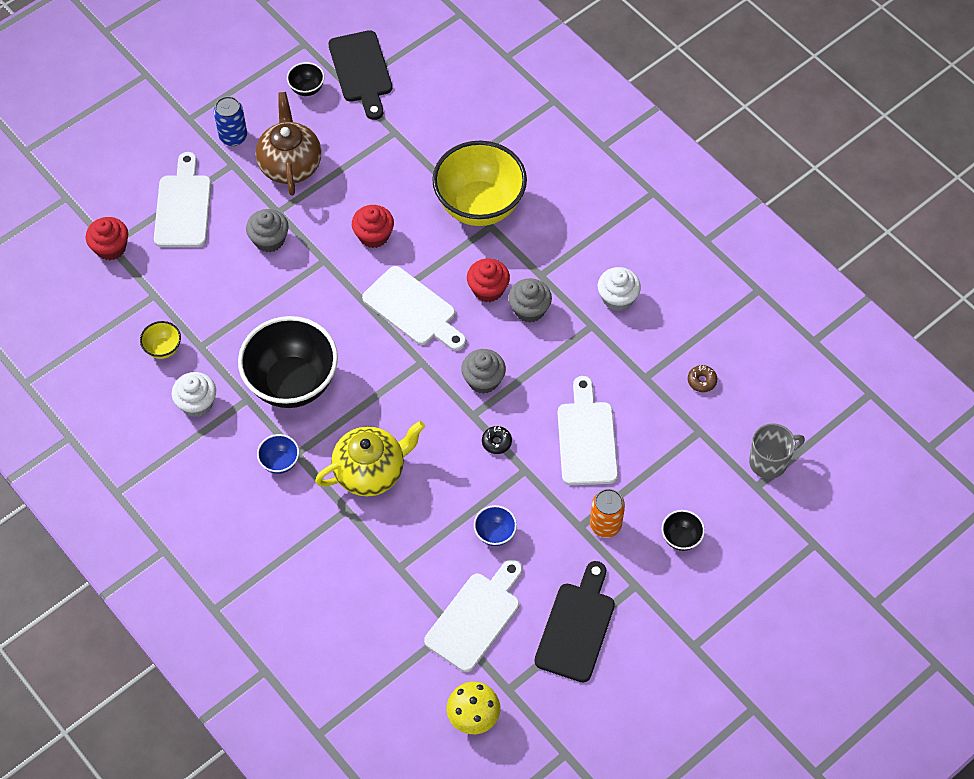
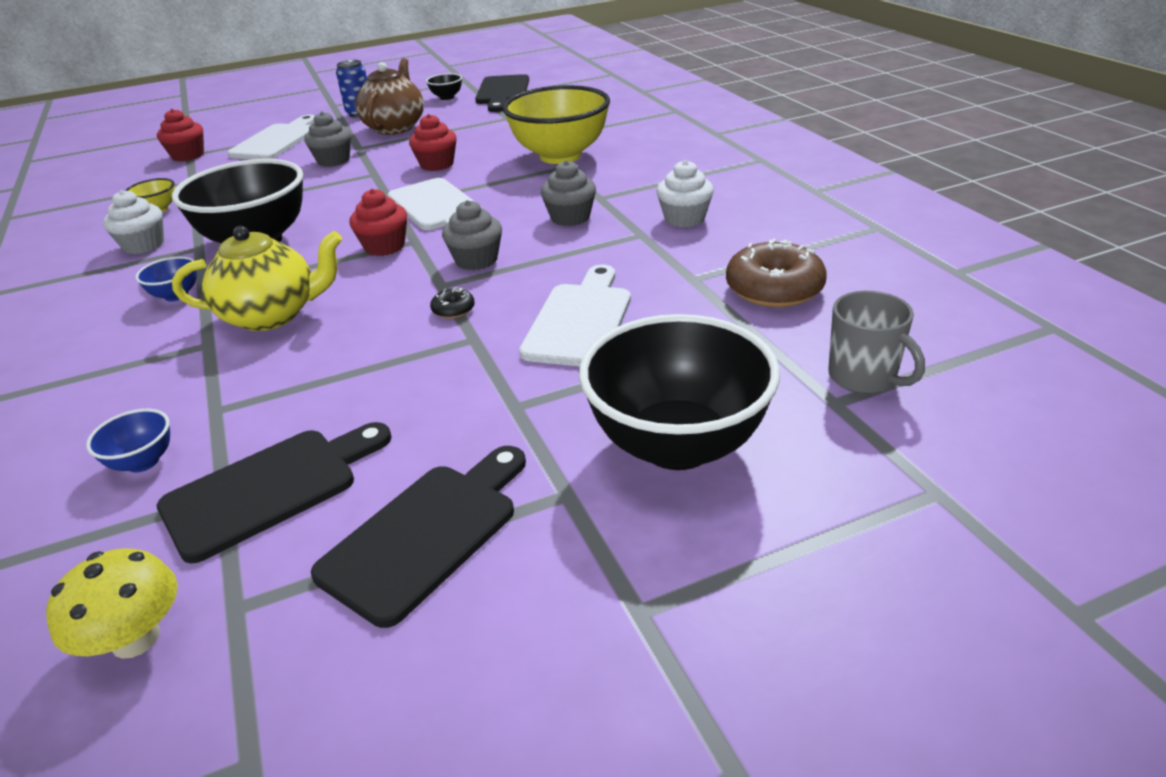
camera: 20 degrees right, 25 degrees down
(475, 617) = (269, 488): white cutting board -> black cutting board
(488, 289) = (531, 202): red cupcake -> red cupcake (384, 246)
(495, 533) = (381, 395): blue bowl -> blue bowl (143, 462)
(605, 525) = (556, 410): orange can -> none
(681, 538) = (677, 445): black bowl -> black bowl, size x2.38
(701, 381) = (774, 289): brown donut -> brown donut, size x2.20
(769, 462) = (864, 378): grey mug -> grey mug turned 60 degrees clockwise

